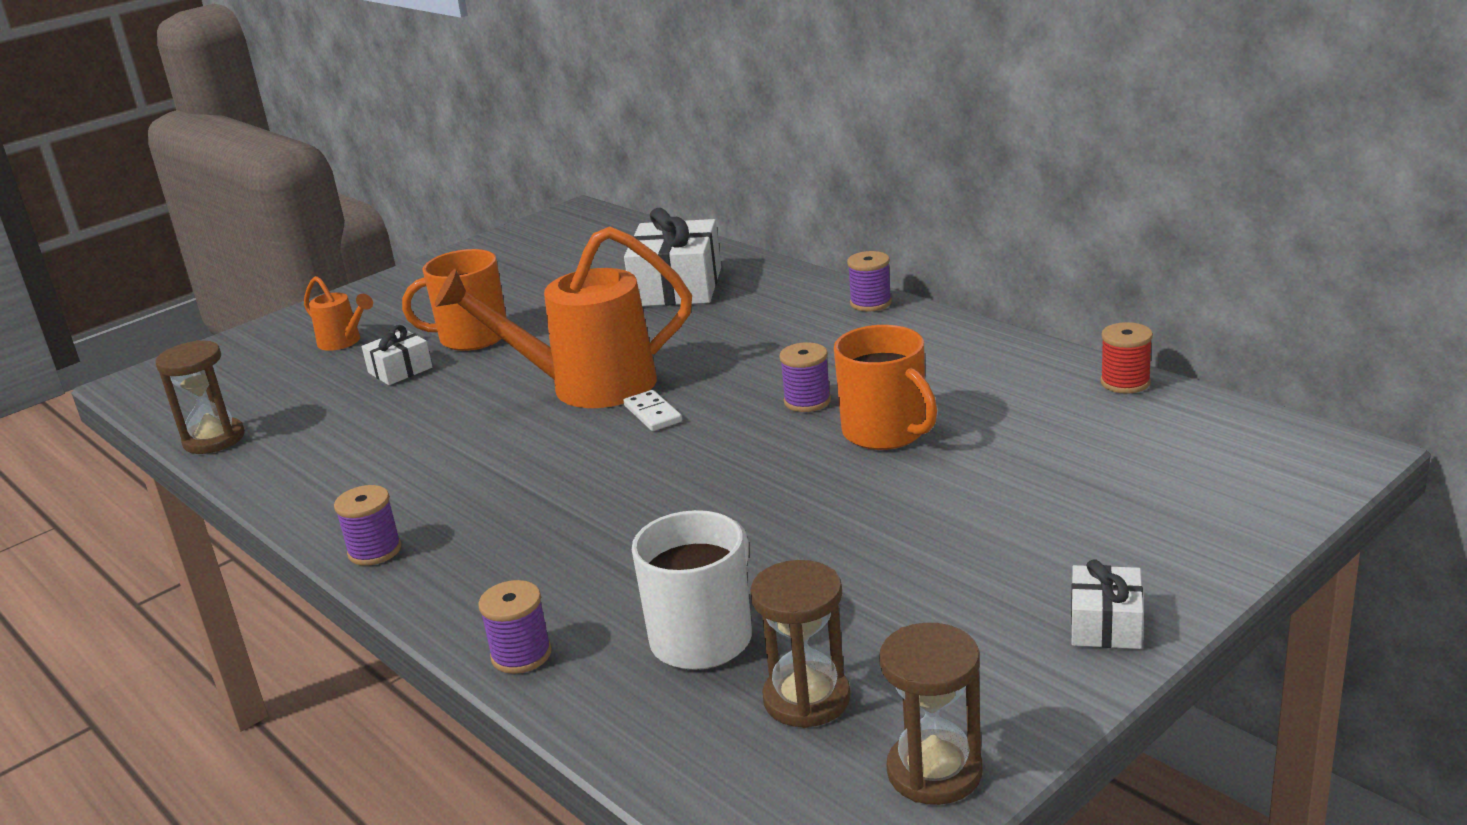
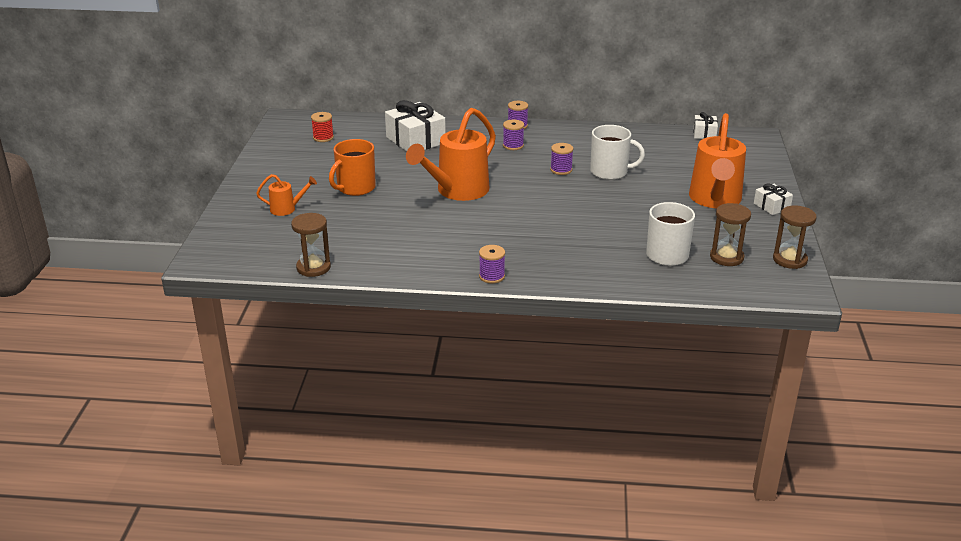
camera: 45 degrees left, 5 degrees up
(400, 370) = (348, 211): white gift -> white gift (704, 134)
(521, 655) = (617, 283): purple spool -> purple spool (513, 145)
(652, 414) = (507, 193): white domino -> none
(886, 432) = (610, 172): orange mug -> white mug
(997, 561) = (715, 200): none -> orange watering can
(1125, 382) = (661, 131): red spool -> red spool (323, 137)

